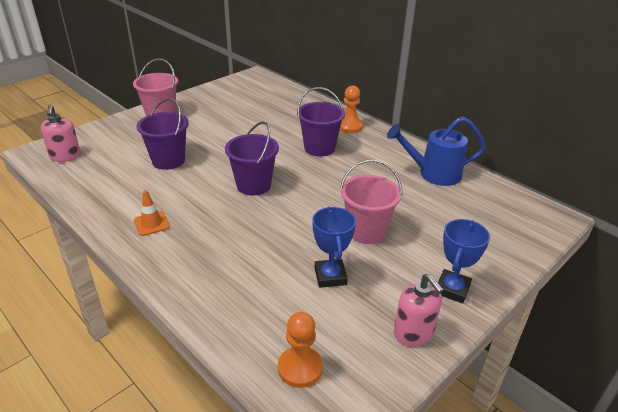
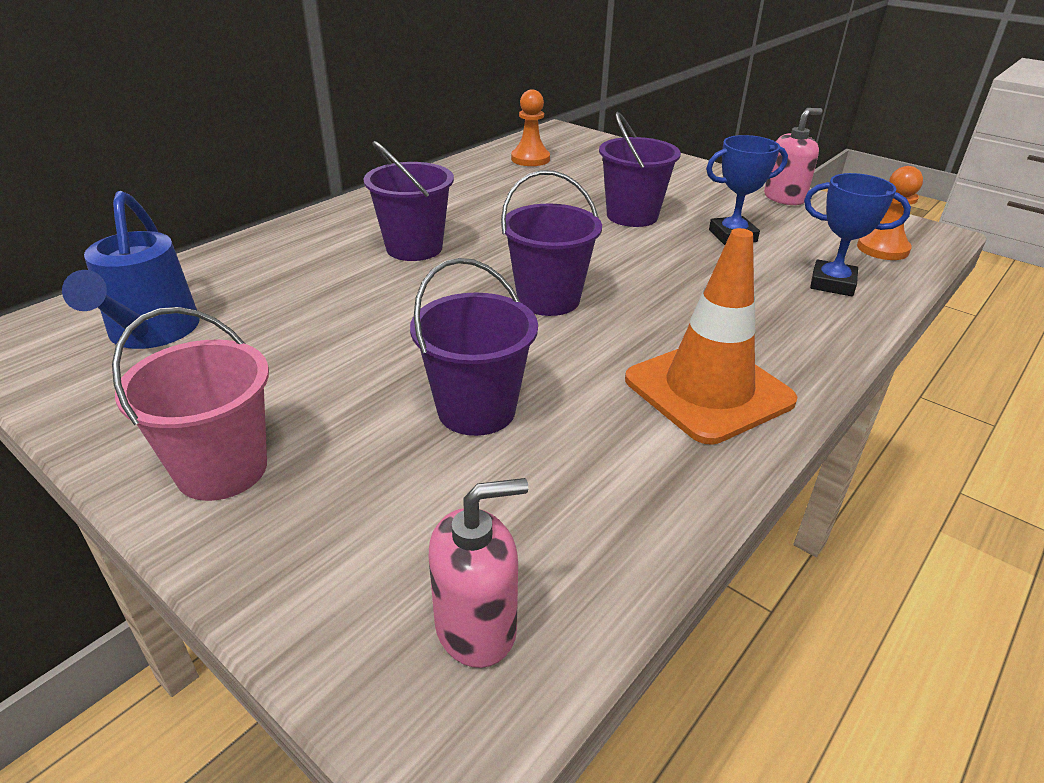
camera: 95 degrees left, 0 degrees up
(151, 223) = (708, 390): orange traffic cone -> orange traffic cone, size x2.15
(349, 127) = (336, 224): orange pawn -> orange pawn (530, 159)
(366, 231) = (632, 216): pink bucket -> purple bucket
(433, 174) = (483, 175): blue watering can -> blue watering can (150, 333)
(452, 289) = (707, 179): blue trophy -> blue trophy (832, 283)

